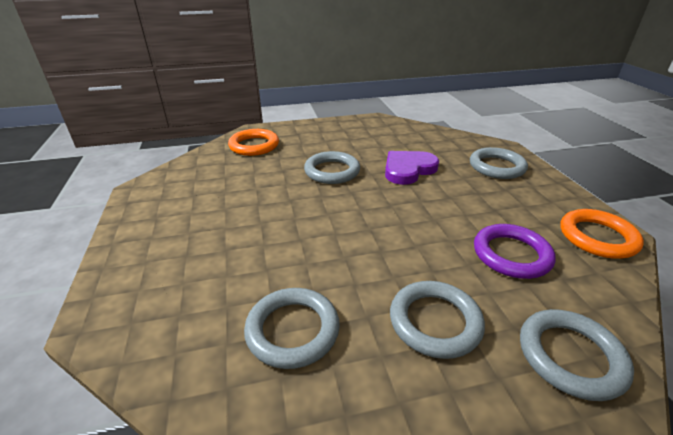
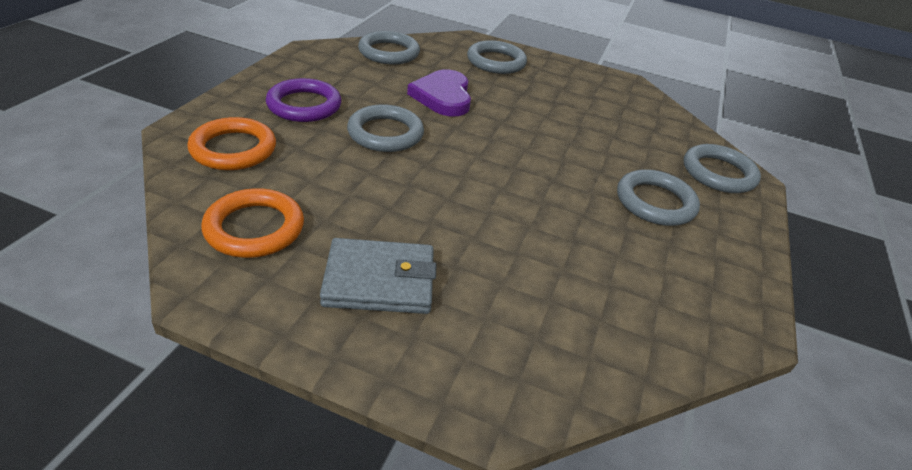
camera: 60 degrees left, 5 degrees up
(186, 230) = (379, 281): none -> grey wallet
(292, 330) = (613, 273): grey ring -> grey ring (389, 52)
(511, 254) = (613, 130): purple ring -> purple ring (304, 105)
(597, 237) = (626, 91): orange ring -> orange ring (254, 228)

